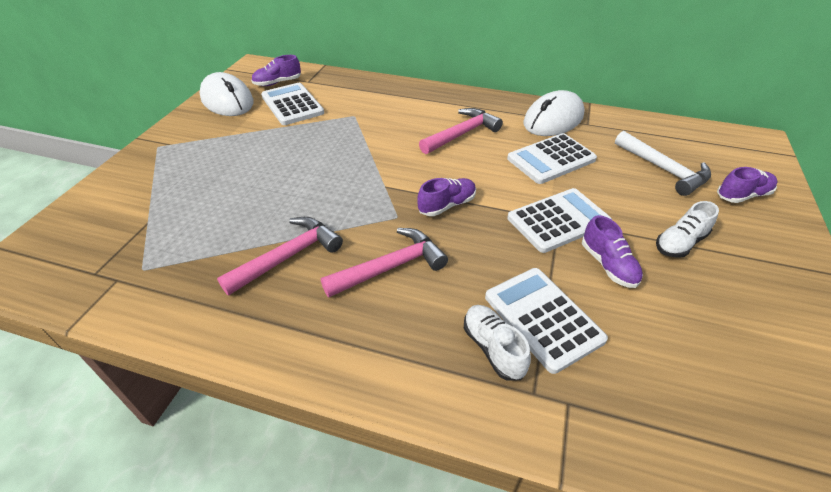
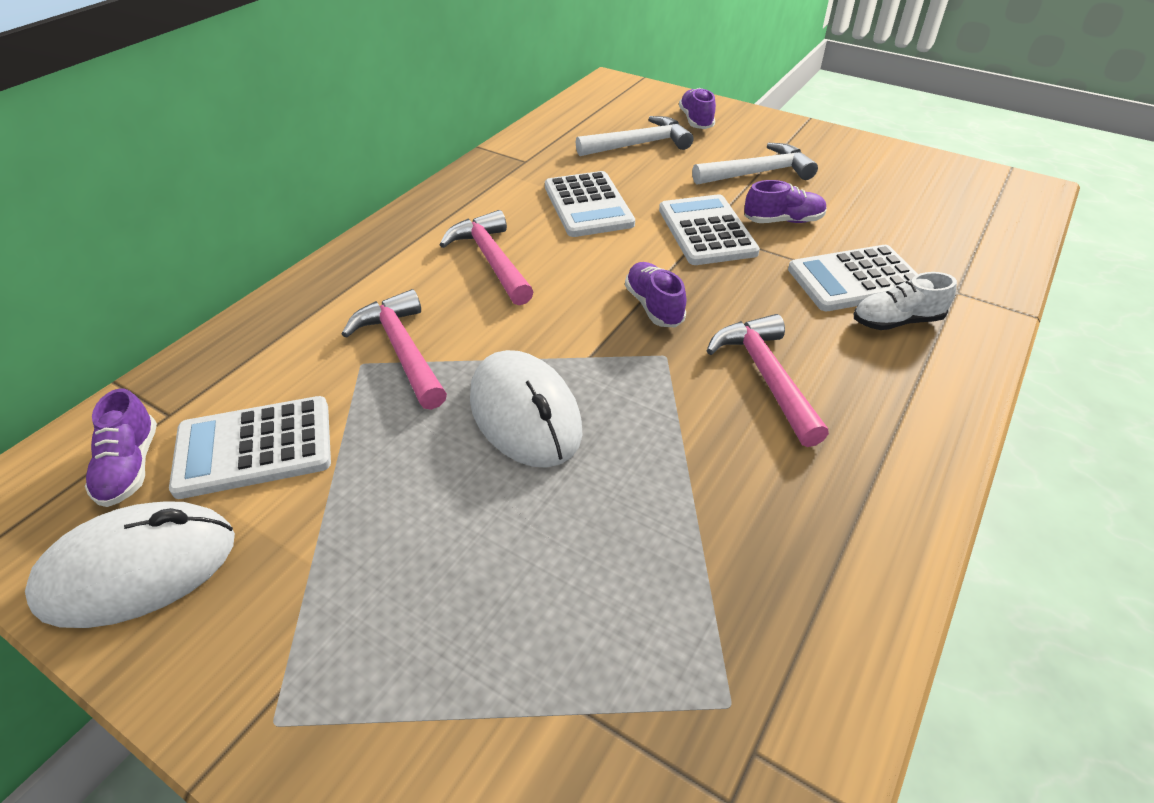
camera: 75 degrees left, 0 degrees up
(288, 257) = (729, 483): pink hammer -> pink hammer (402, 350)
(553, 119) = (500, 181): white mouse -> white mouse (525, 414)
(680, 243) = (757, 173): white shoe -> white hammer

